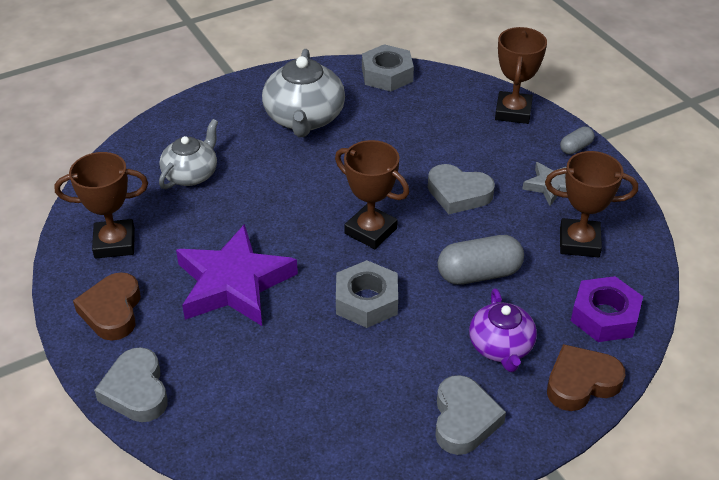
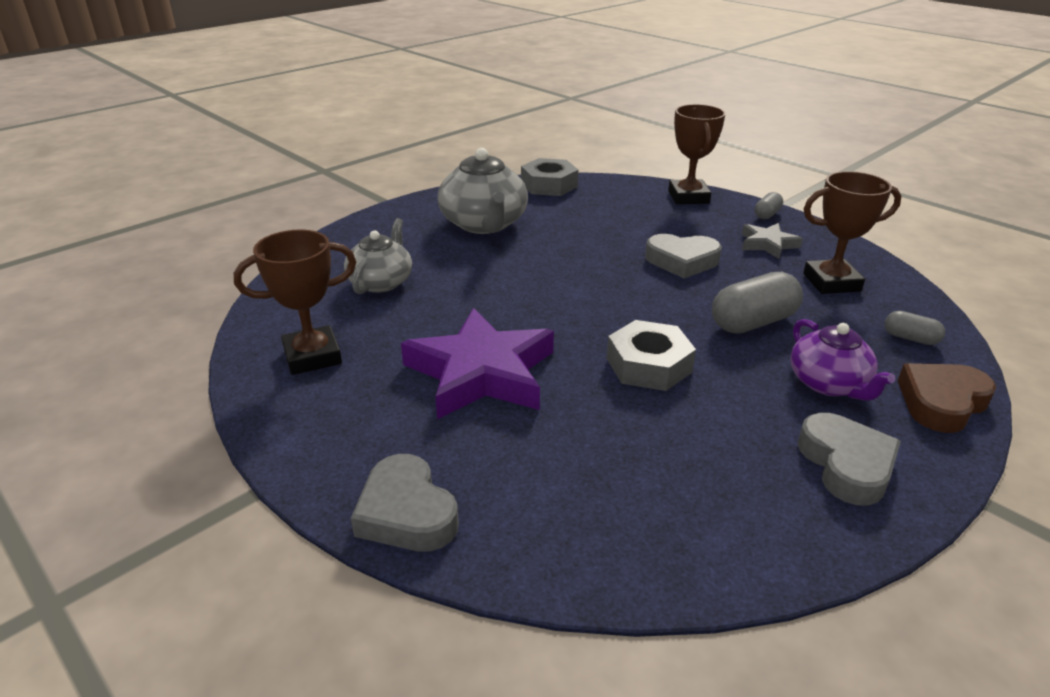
camera: 15 degrees left, 10 degrees down
(112, 311) = (336, 426): brown heart -> none
(370, 231) = (611, 303): brown trophy -> none
(604, 316) = (910, 338): purple nut -> grey capsule

